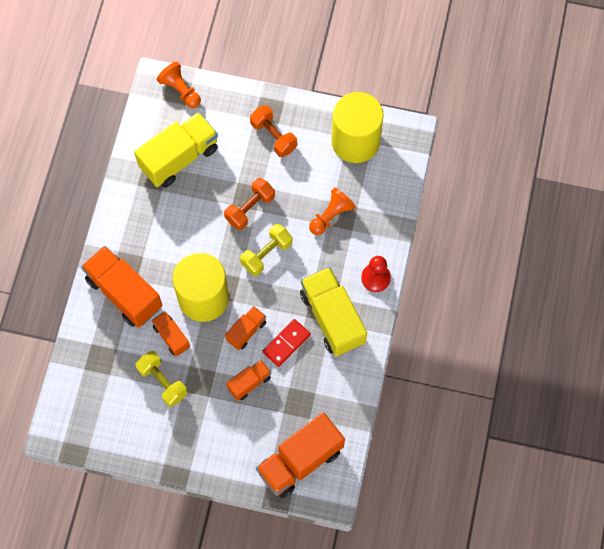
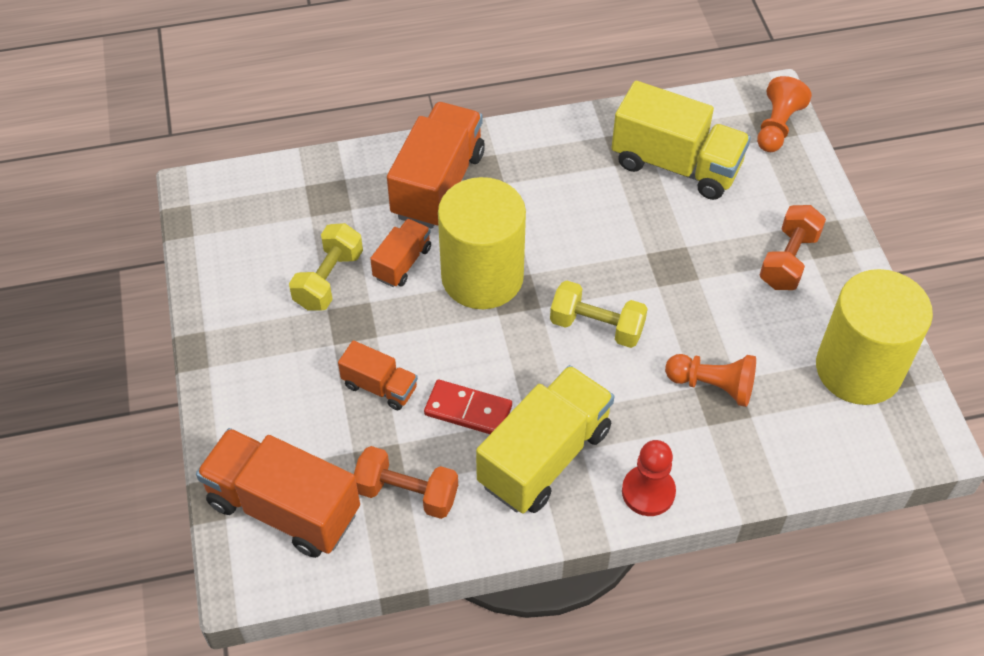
camera: 65 degrees right, 15 degrees down
(246, 331) = (460, 350): orange truck -> none
(250, 208) = (655, 277): orange dumbbell -> orange dumbbell (407, 493)

